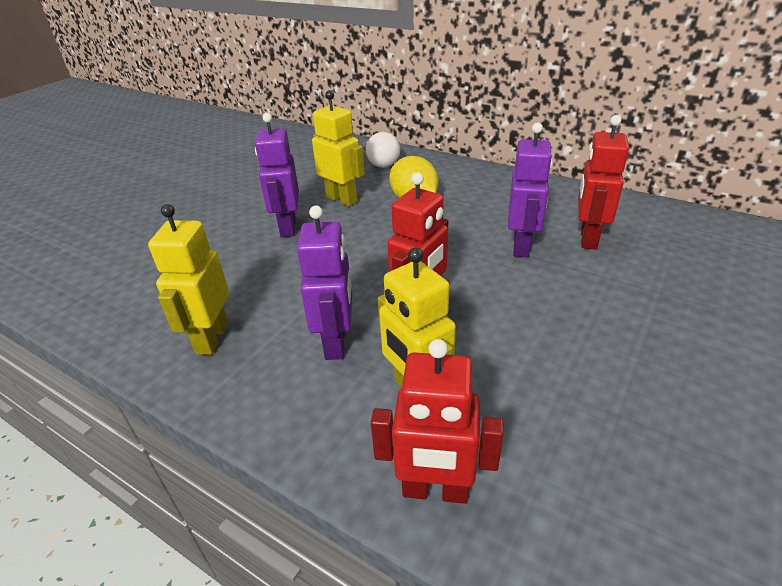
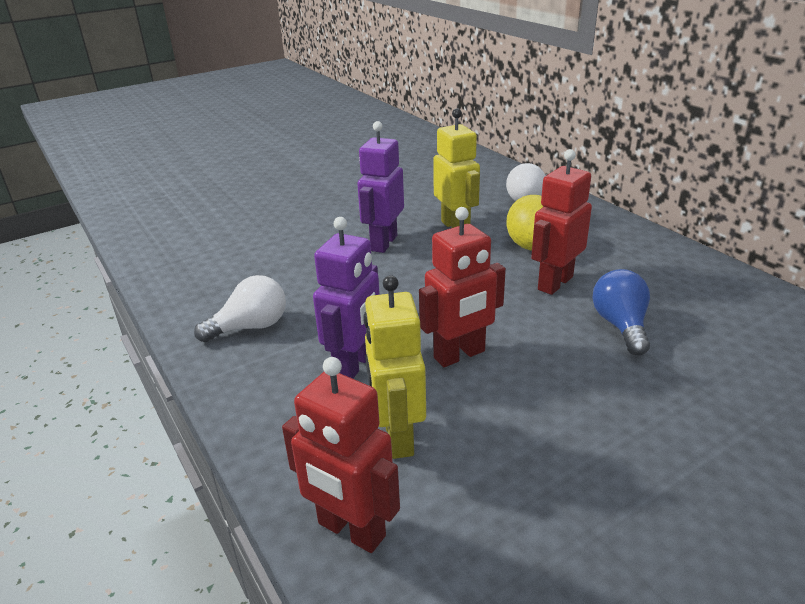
camera: 25 degrees right, 5 degrees down
(211, 338) = (251, 327): yellow robot -> white light bulb
(522, 246) = (620, 326): purple robot -> blue light bulb
(587, 238) = (712, 339): red robot -> red robot (554, 283)

